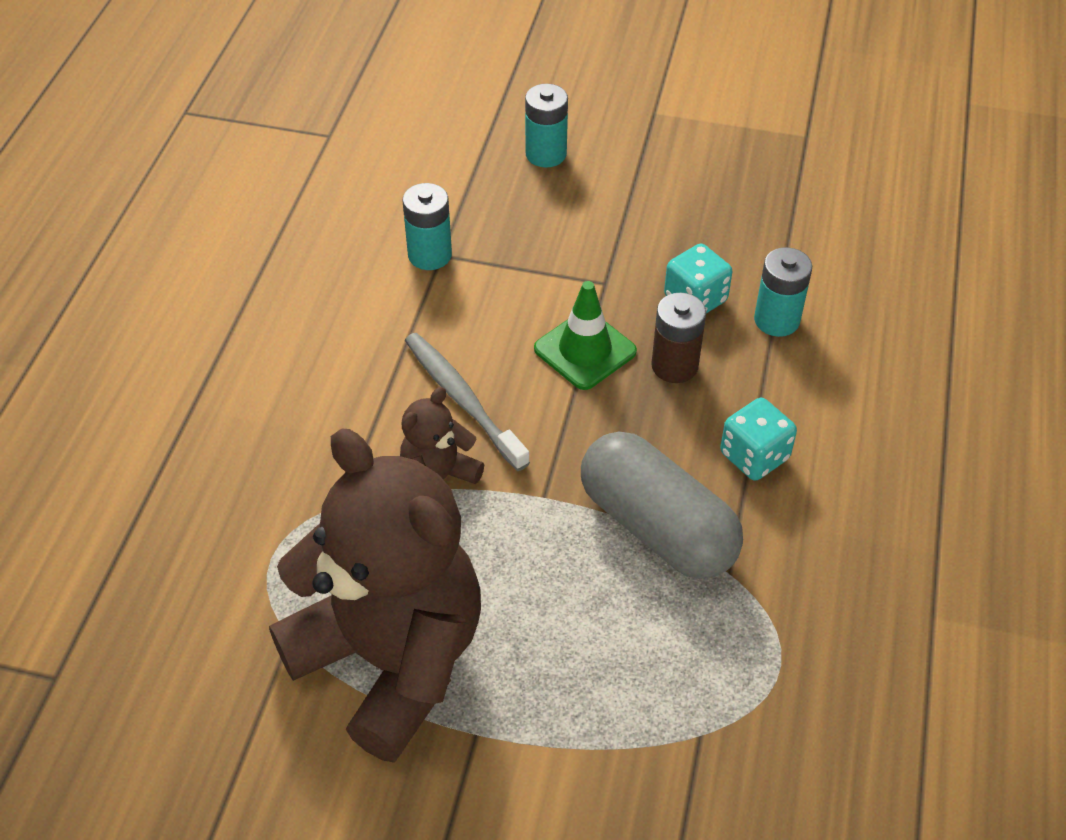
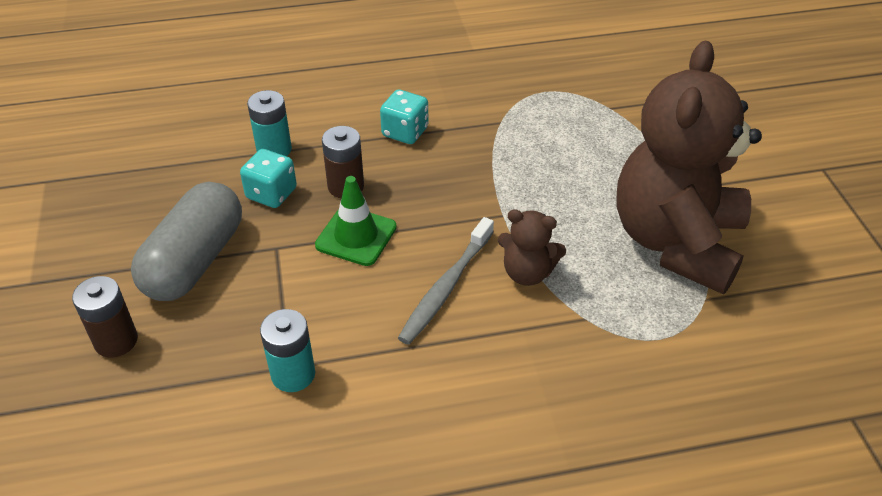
camera: 115 degrees left, 5 degrees down
(546, 154) = (116, 341): turquoise battery -> brown battery
(657, 526) = (489, 158): grey capsule -> grey capsule (195, 261)

